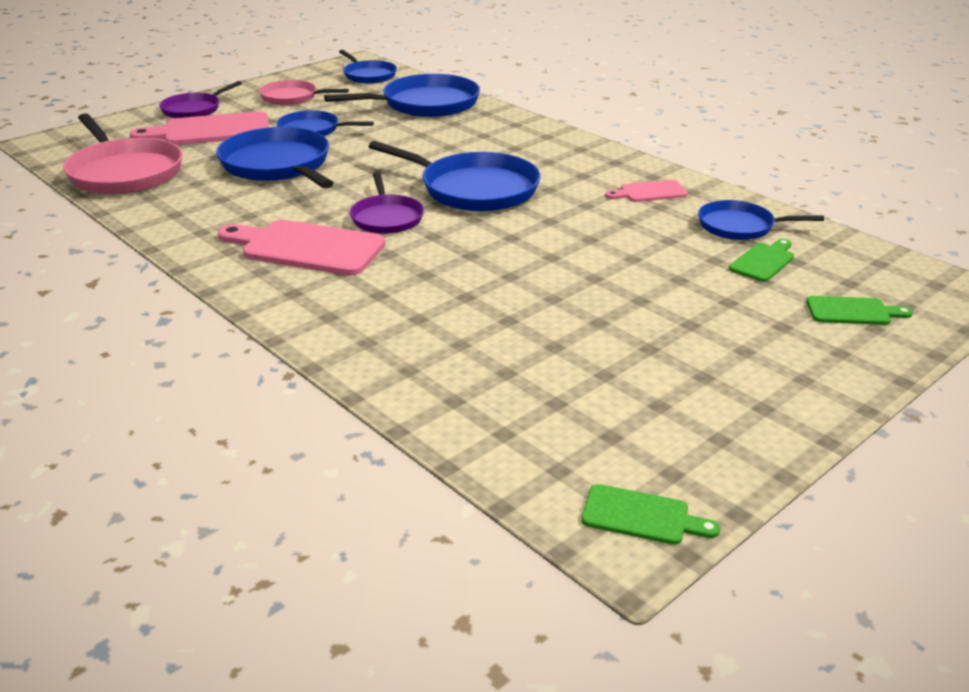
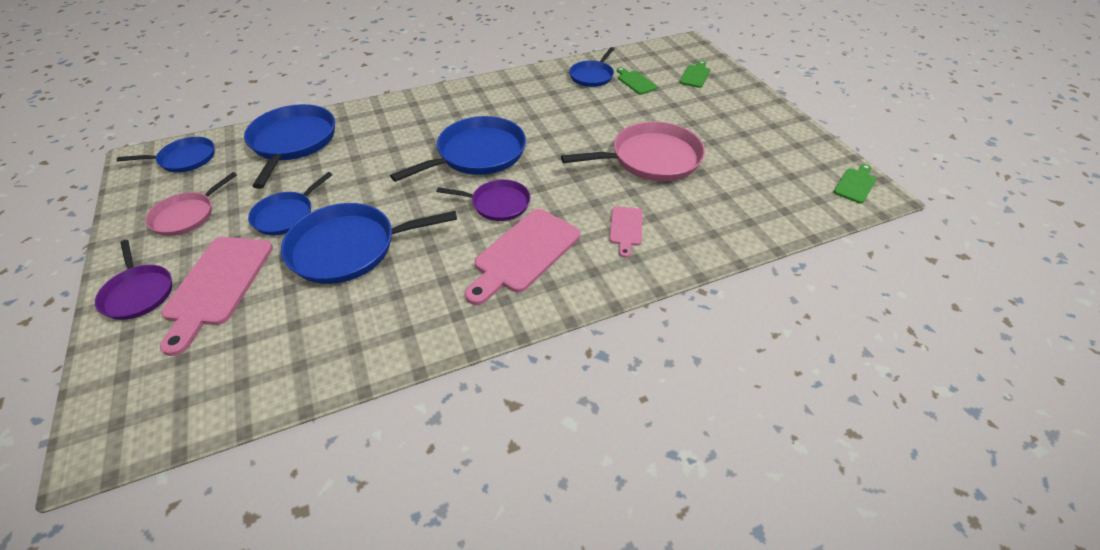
camera: 70 degrees left, 15 degrees up
(124, 172) = (270, 366): pink pan -> pink pan (651, 158)
(650, 192) = (531, 90): pink cutting board -> pink cutting board (626, 228)

